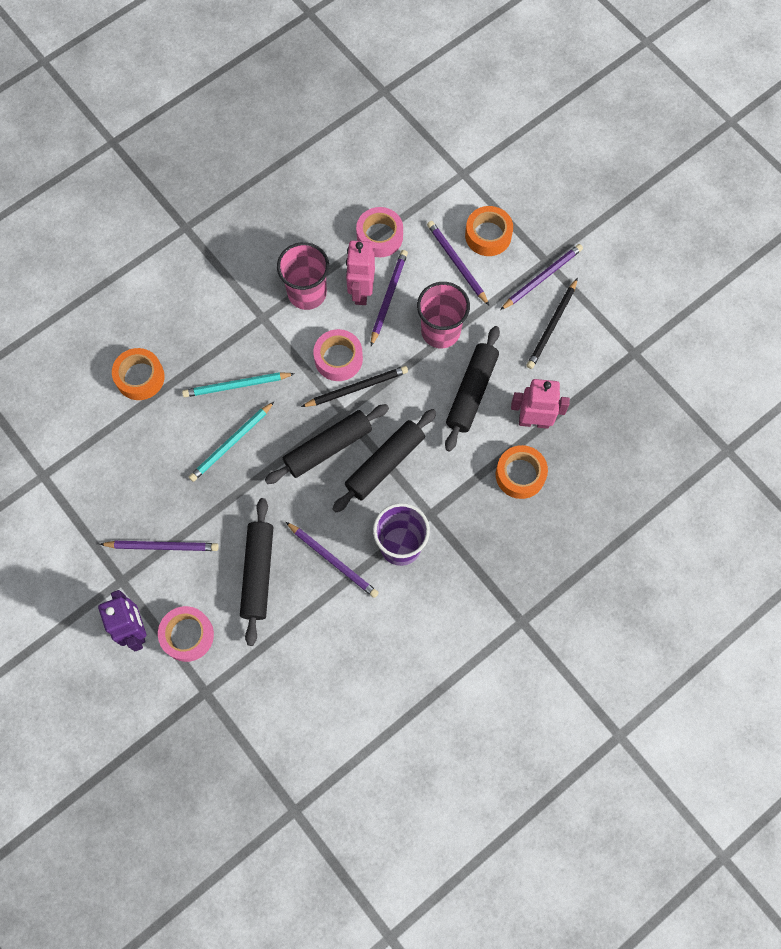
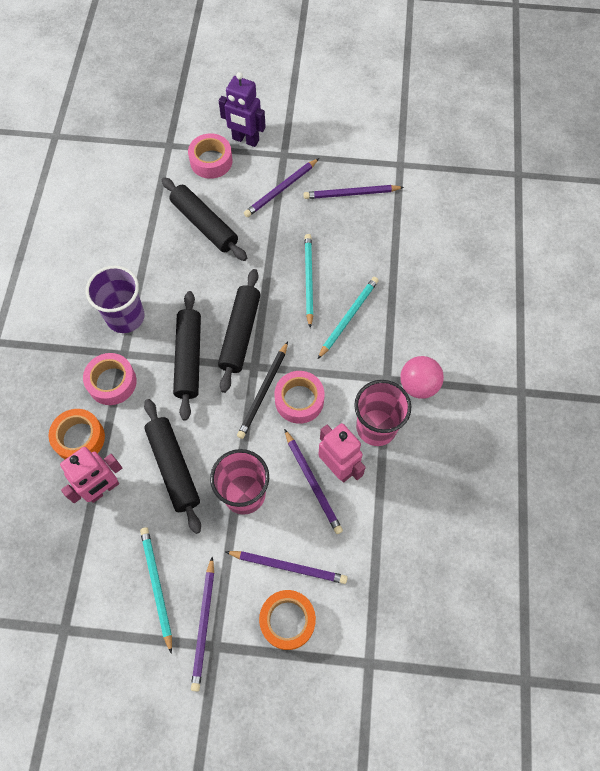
camera: 135 degrees right, 5 degrees down
(140, 377) = (417, 265): orange tape -> none
(246, 293) = (418, 385): none -> pink ball
(333, 560) = (163, 270): purple pencil -> purple pencil (351, 194)
(379, 236) = (374, 528): pink tape -> pink tape (112, 382)
(552, 326) = (157, 586): black pencil -> turquoise pencil

